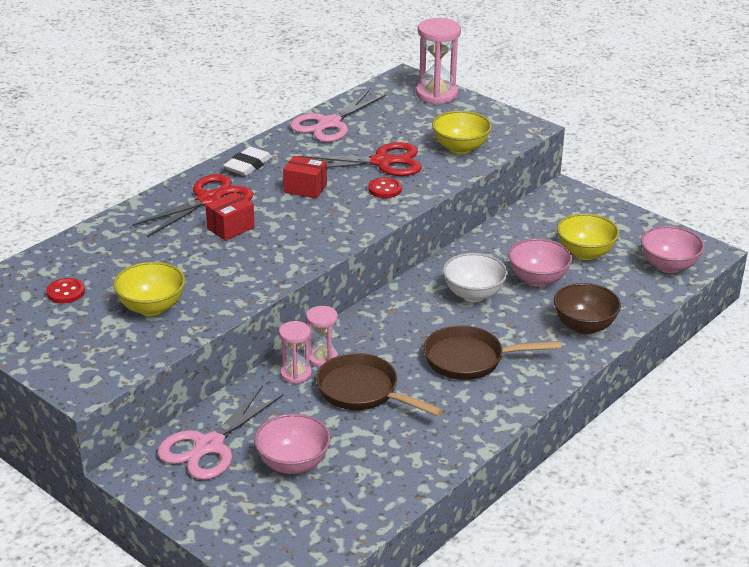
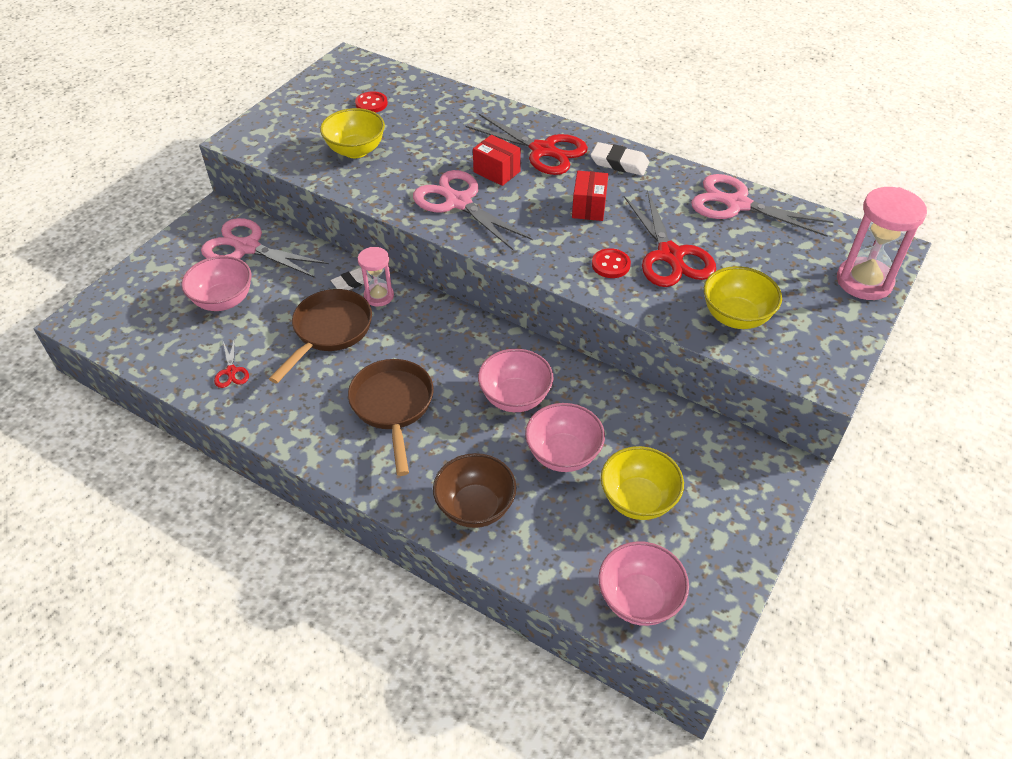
camera: 80 degrees right, 15 degrees up
(269, 253) = (458, 202): none -> pink scissors
(296, 374) = (352, 282): pink hourglass -> white eraser
(402, 458) = (231, 371): none -> red scissors
(473, 294) = (515, 397): white bowl -> pink bowl

